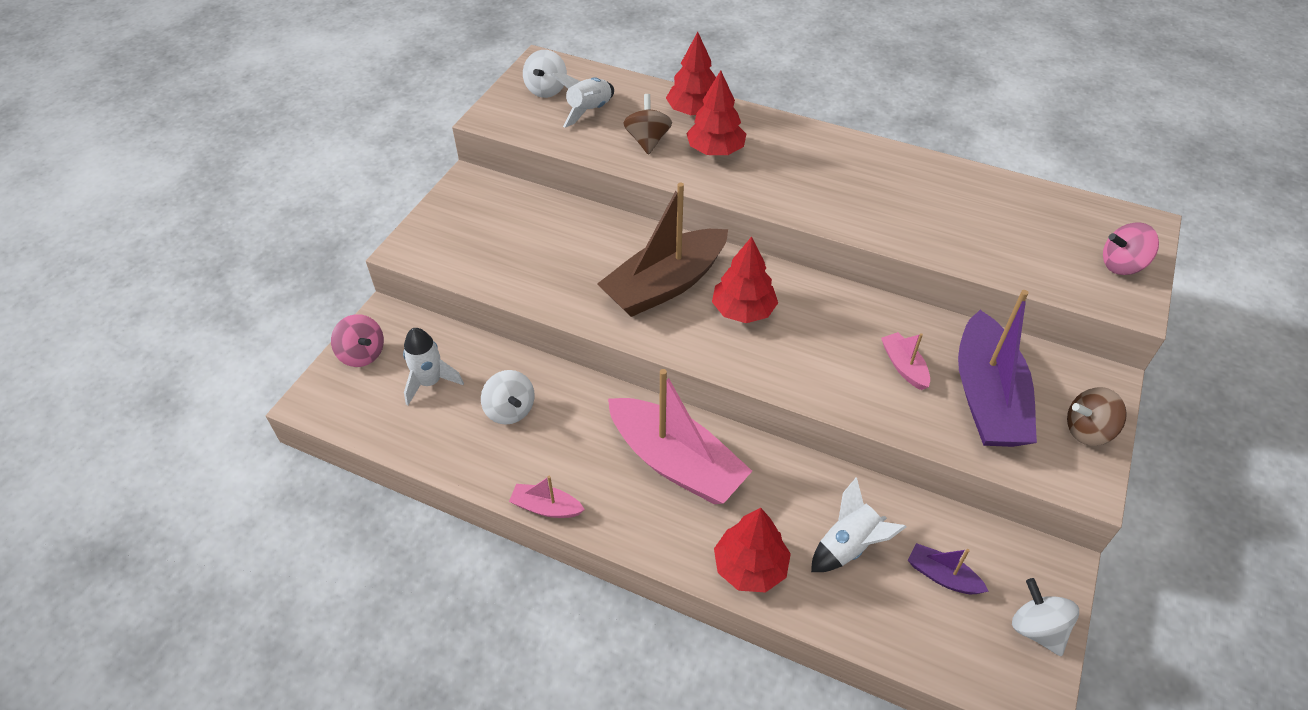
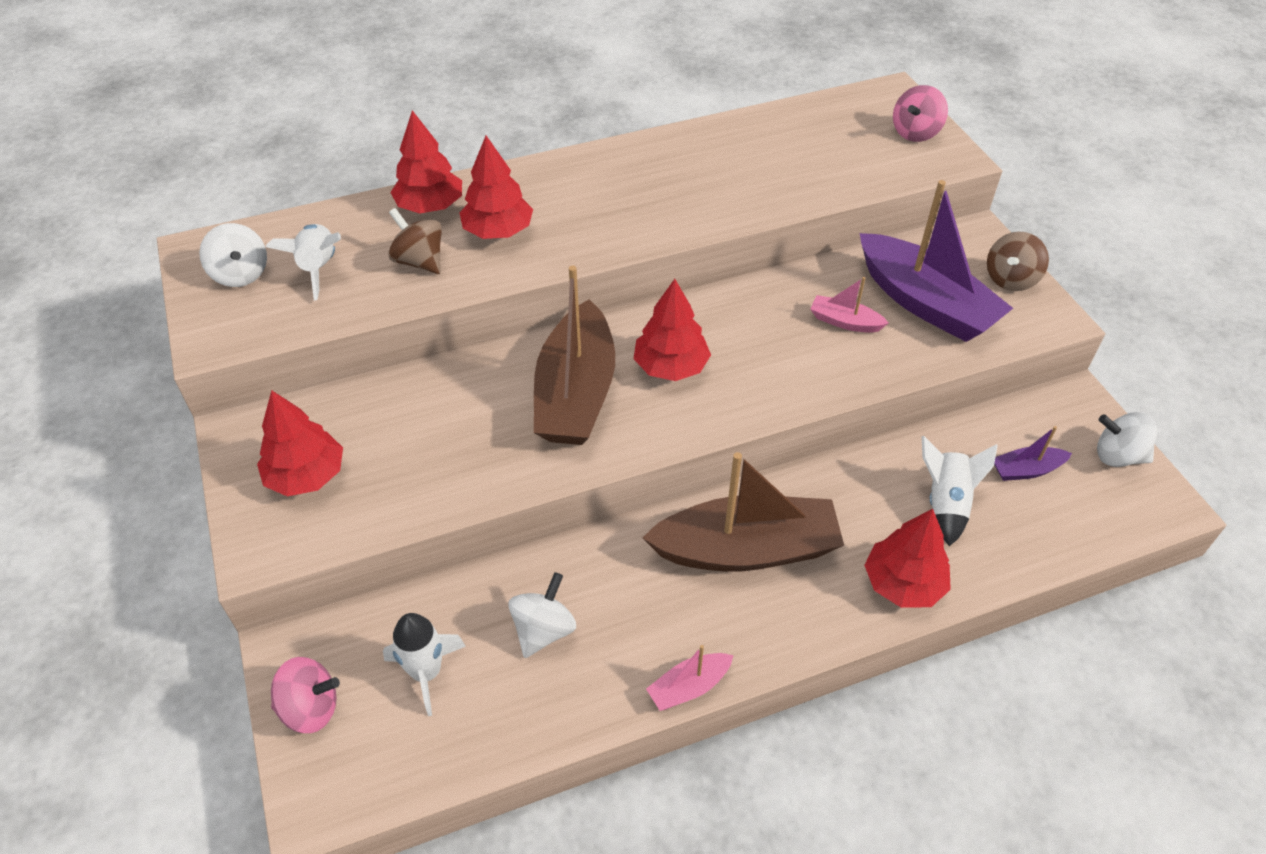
camera: 45 degrees left, 0 degrees up
(472, 227) = (306, 476): none -> red tree
(510, 410) = (543, 630): white spinning top -> white spinning top turned 75 degrees counterclockwise
(676, 462) = (746, 549): pink boat -> brown boat

